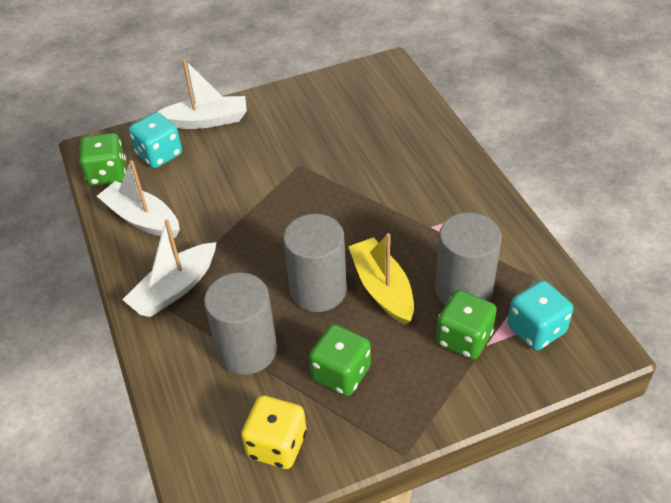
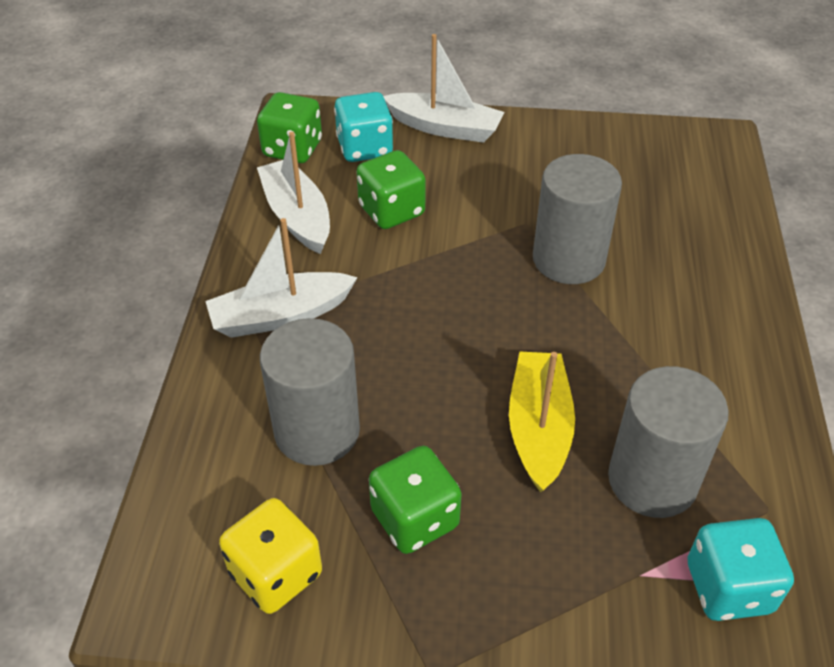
camera: 25 degrees right, 0 degrees up
(318, 290) = (452, 393): grey cylinder -> grey cylinder (568, 259)
(464, 338) = (612, 550): green dice -> green dice (391, 211)

